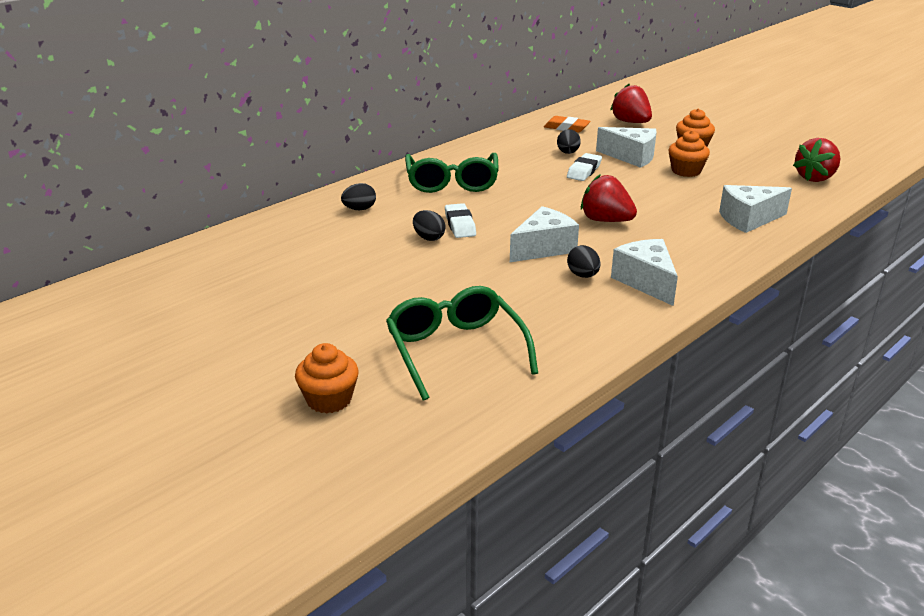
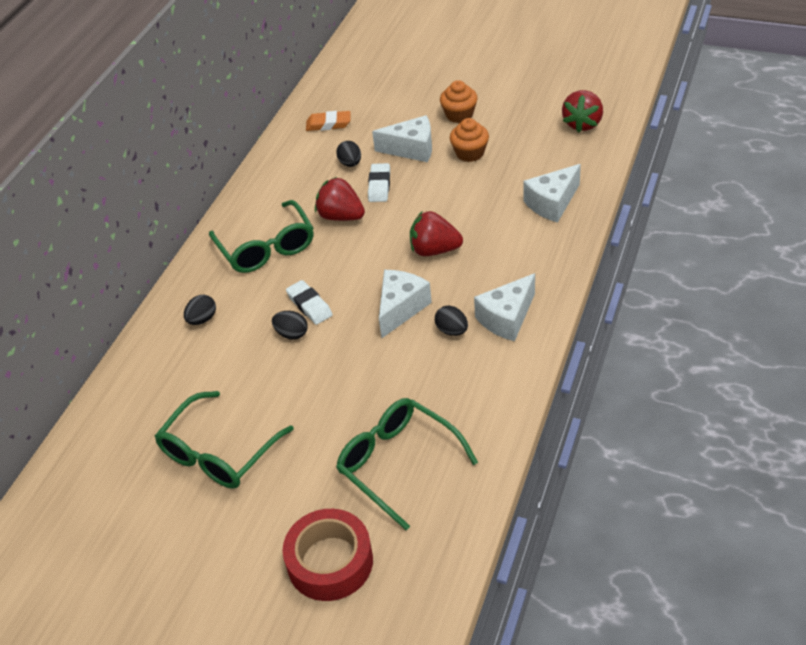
camera: 20 degrees left, 15 degrees up
(296, 293) = (219, 453): none -> green glasses
(329, 399) = (330, 562): orange cupcake -> red tape
(631, 122) = (384, 94): red strawberry -> red strawberry (341, 216)
(646, 282) = (507, 318): white cheese -> white cheese turned 90 degrees counterclockwise

